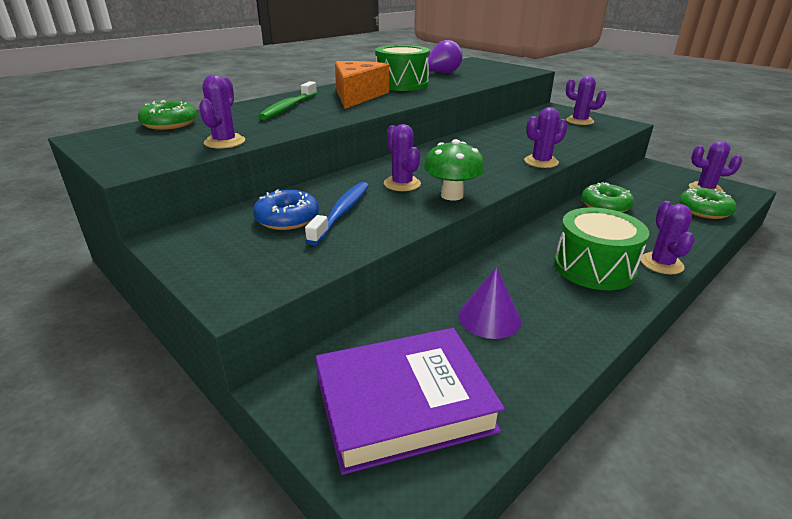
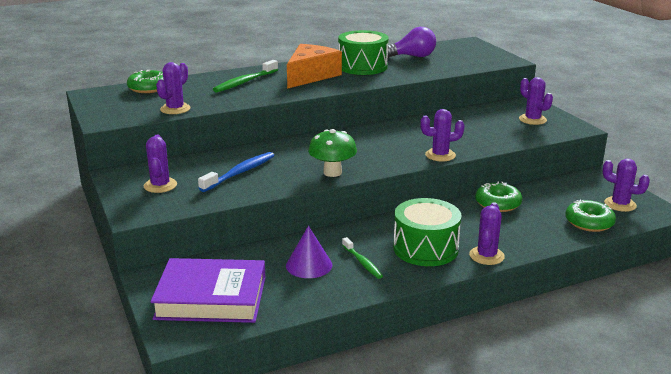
camera: 20 degrees right, 5 degrees down
(287, 218) = (199, 171): blue donut -> none
(402, 184) = (303, 158): purple cactus -> purple cactus (160, 185)
(547, 300) = (362, 263): none -> green toothbrush

